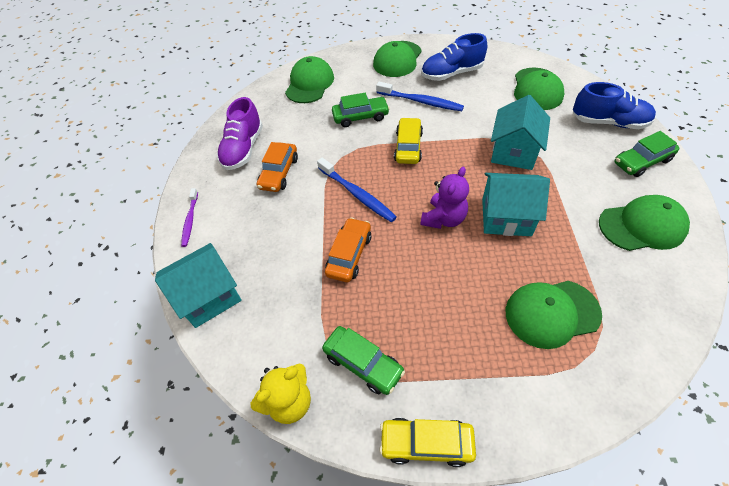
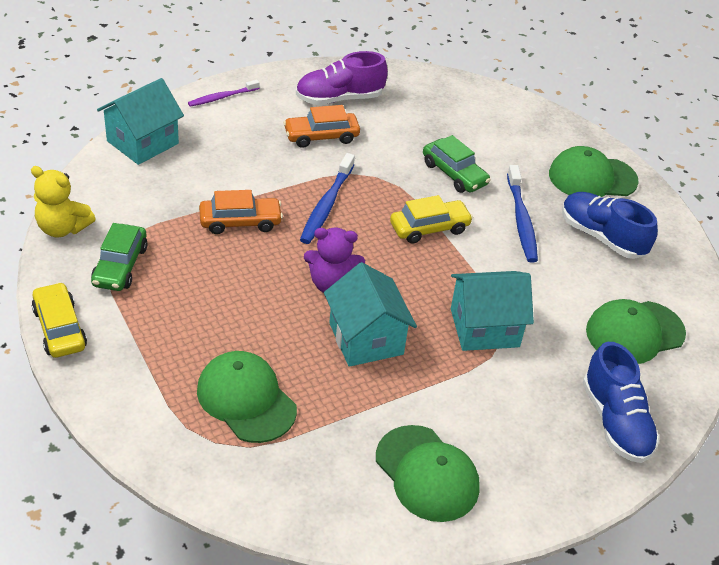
camera: 55 degrees right, 10 degrees down
(209, 296) = (143, 142): turquoise house -> turquoise house turned 75 degrees counterclockwise
(309, 84) = (483, 114): green cap -> none
(641, 161) = (553, 466): green car -> none

